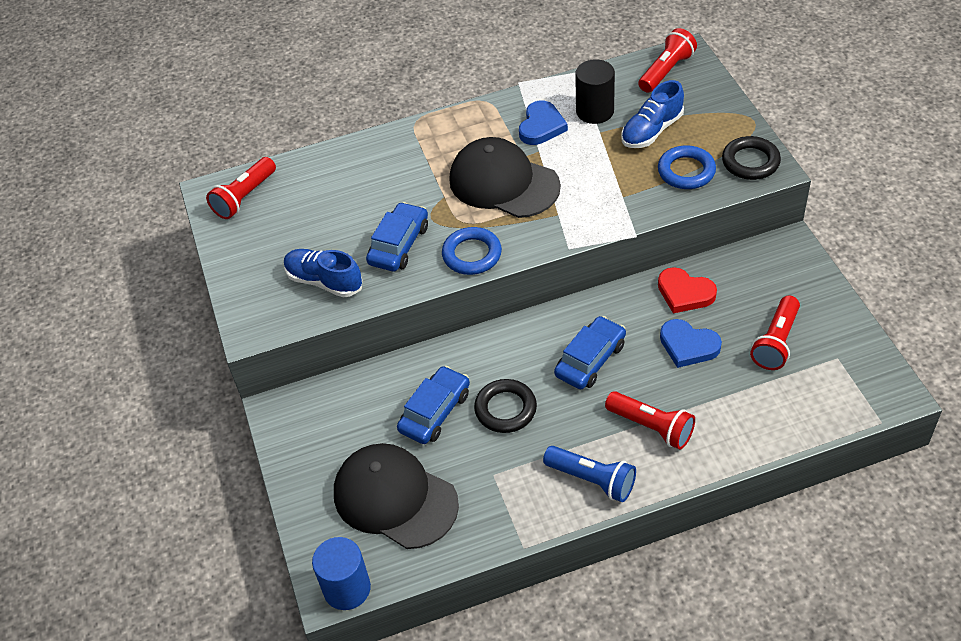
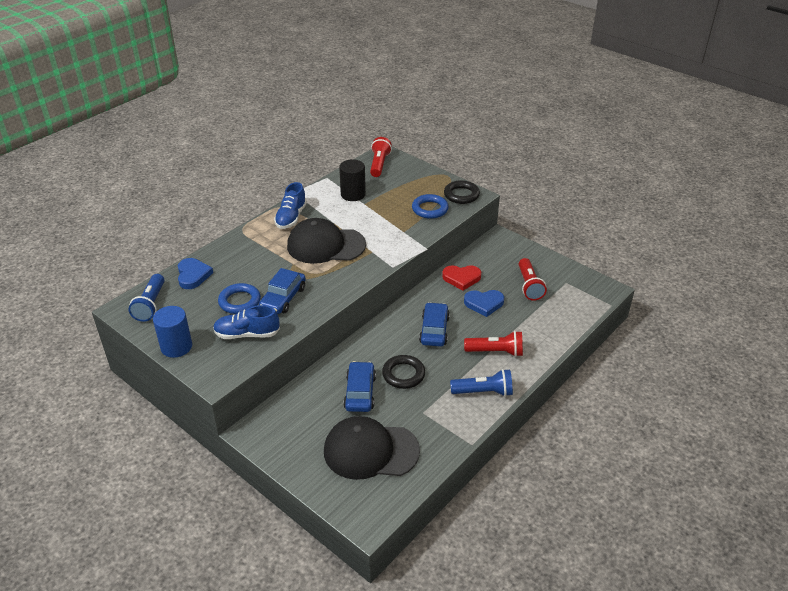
camera: 35 degrees left, 10 degrees down
(244, 197) = (150, 305): red flashlight -> blue flashlight
(347, 588) = (378, 516): blue cylinder -> blue cylinder (176, 347)
(399, 245) = (283, 298): blue car -> blue car turned 150 degrees counterclockwise
(472, 254) = (335, 288): blue ring -> blue ring (239, 301)
(541, 126) = (326, 210): blue heart -> blue heart (193, 275)
(651, 131) = (394, 195): blue shoe -> blue shoe (291, 217)

